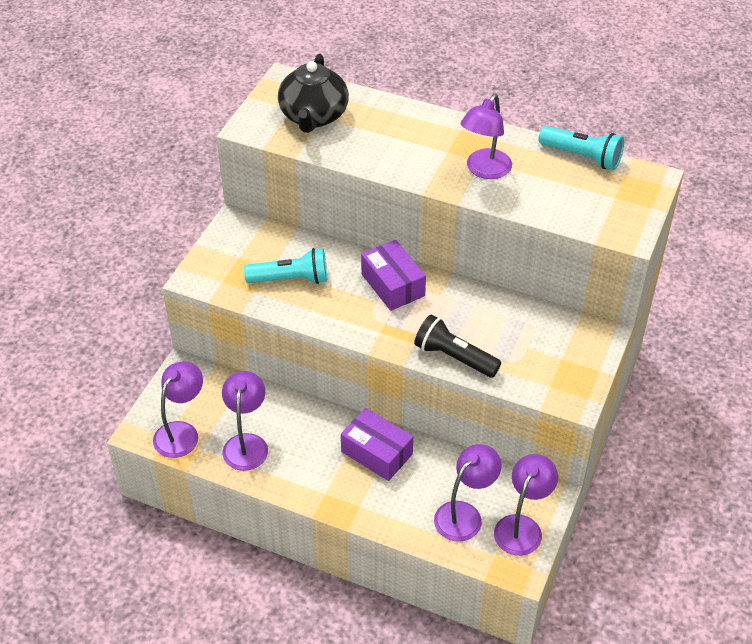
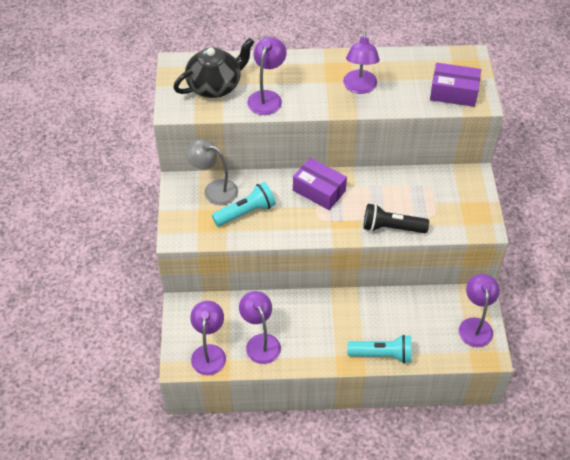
camera: 25 degrees left, 5 degrees up
(270, 242) = (214, 190): none -> grey lamp
(313, 116) = (215, 86): black teapot -> black teapot turned 105 degrees counterclockwise
(376, 453) = (353, 313): purple box -> purple box (453, 92)
(464, 514) = (434, 332): purple lamp -> purple lamp (267, 97)
(582, 157) = (417, 56): turquoise flashlight -> turquoise flashlight (382, 354)

